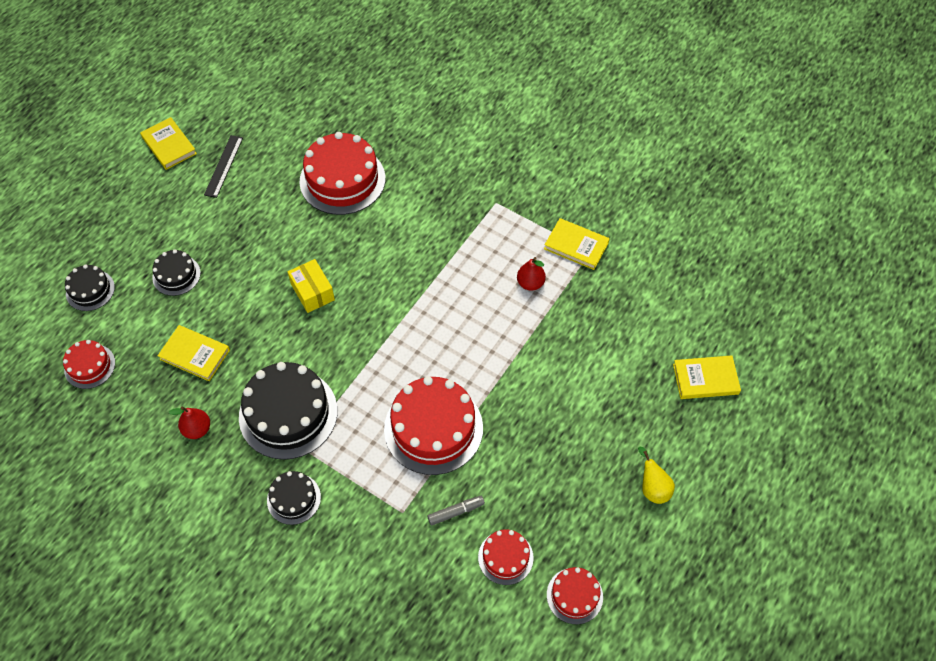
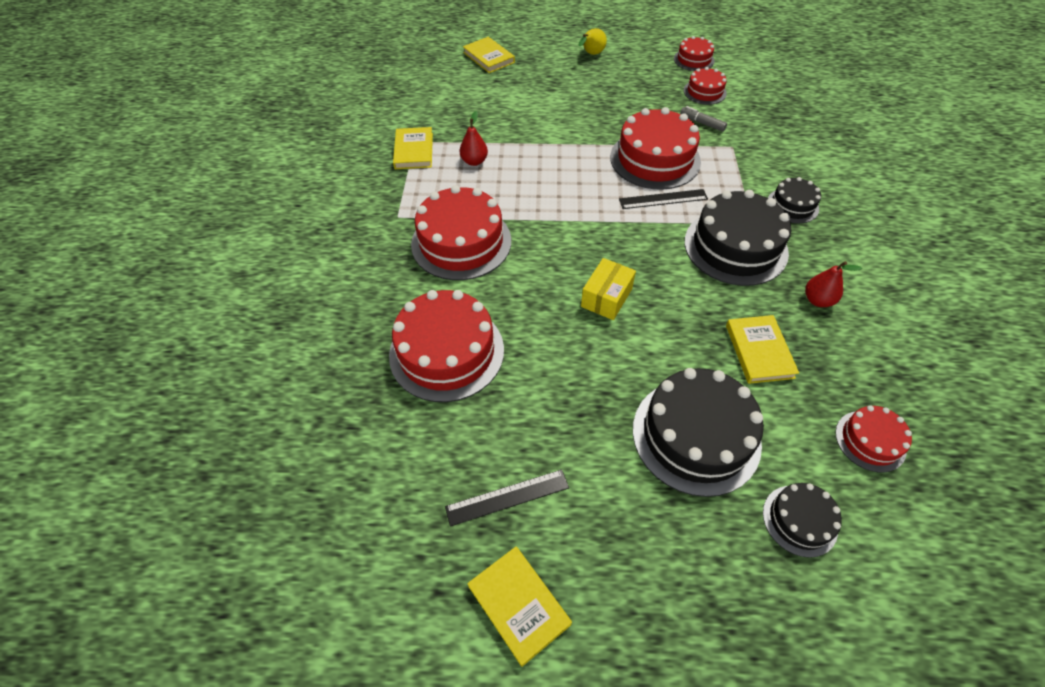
camera: 120 degrees left, 5 degrees down
(169, 145) = (519, 605): yellow book -> yellow book turned 60 degrees counterclockwise
(176, 275) = (696, 435): black cake -> black cake, size x1.91
(379, 398) = (663, 199): none -> black ruler
(437, 230) = (461, 242): none -> red cake

